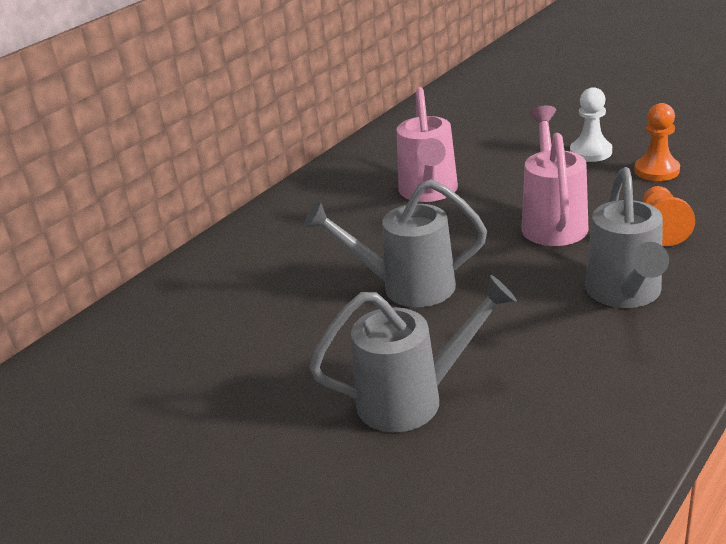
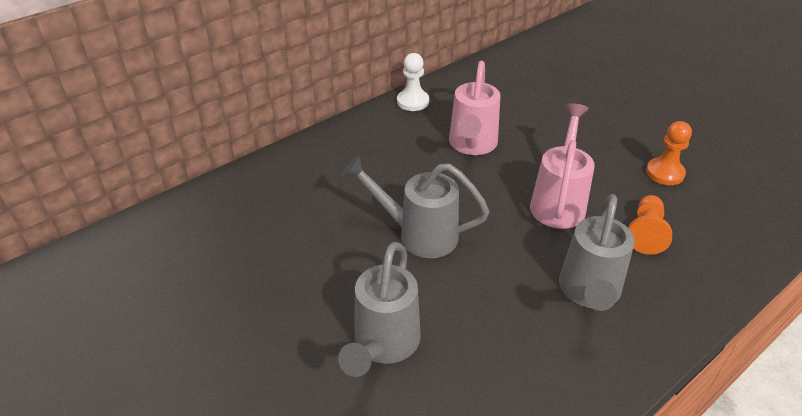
camera: 10 degrees right, 10 degrees up
(414, 399) = (383, 346): grey watering can -> grey watering can turned 105 degrees clockwise
(590, 152) = (617, 139): white pawn -> white pawn (413, 101)

